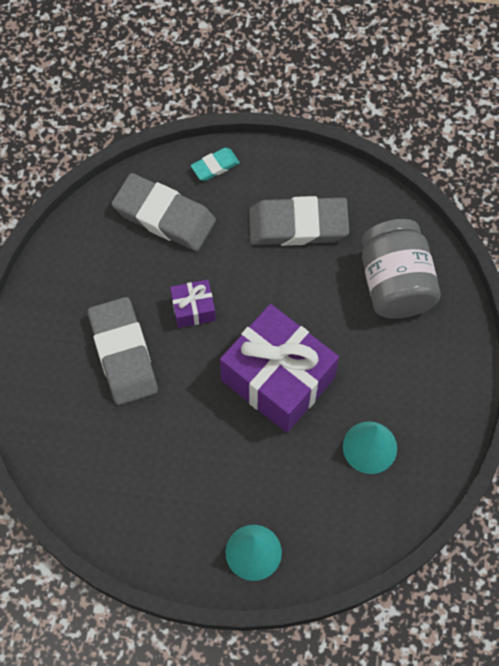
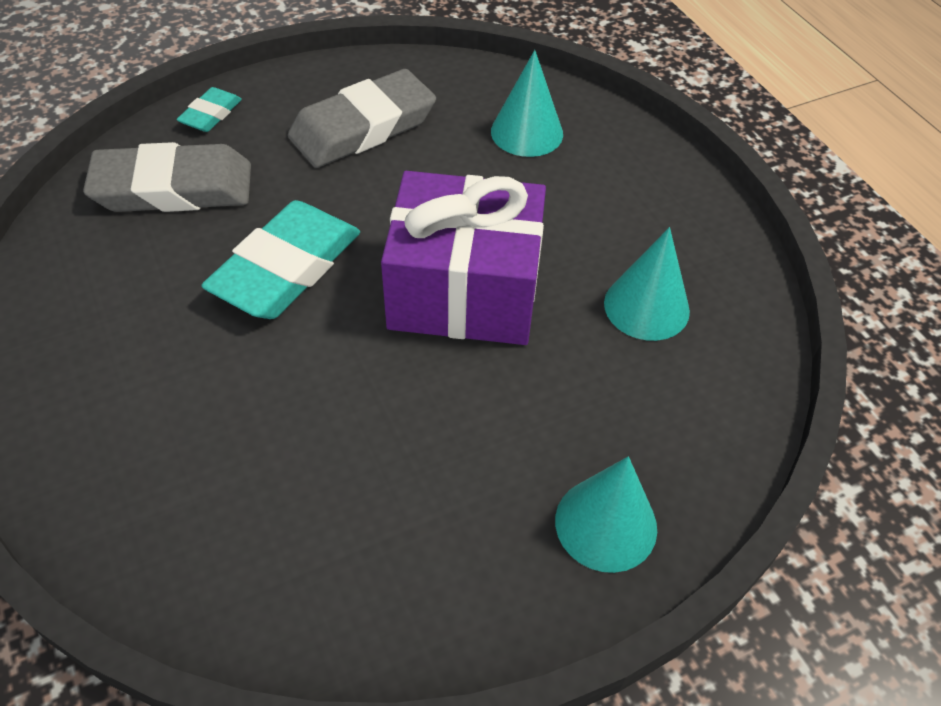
camera: 35 degrees left, 15 degrees down
(123, 353) = (215, 368): grey eraser -> none
(193, 309) = (286, 268): purple gift -> turquoise eraser
(395, 283) = (527, 132): grey jar -> turquoise cone

